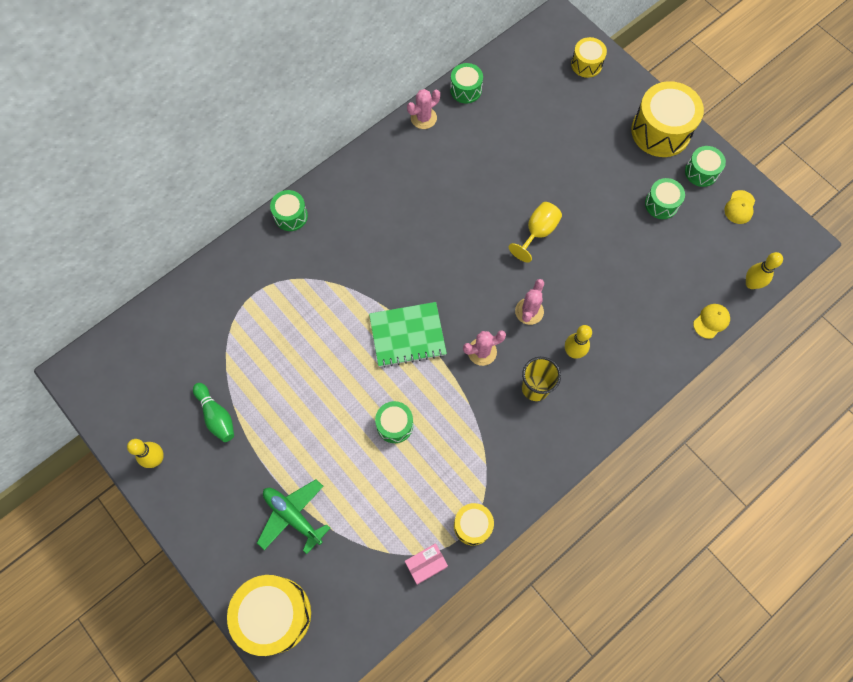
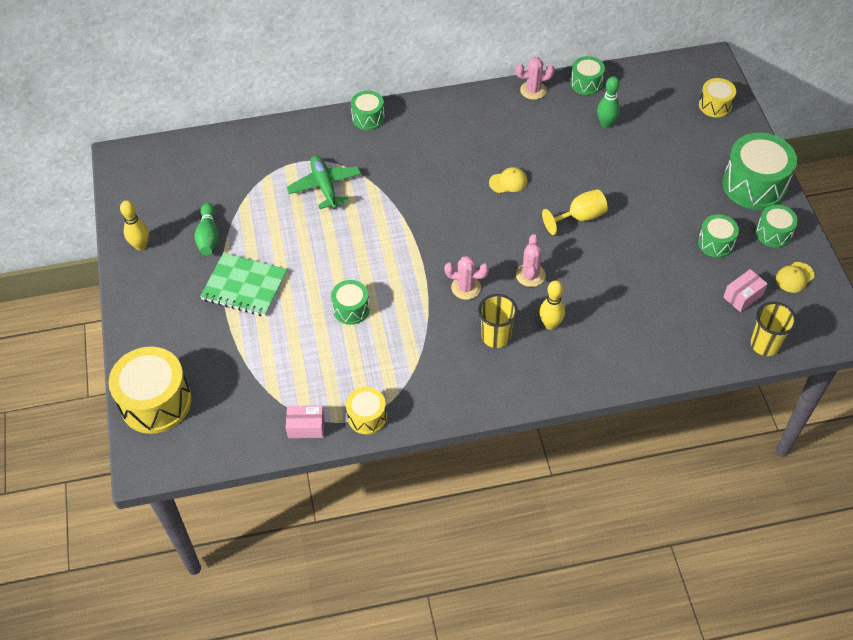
camera: 30 degrees right, 15 degrees down
(293, 516) = (220, 337): green plane -> green plane (325, 186)
(407, 335) = (408, 247): green notebook -> green notebook (244, 286)
(506, 125) = (606, 124): none -> green bowling pin
(529, 311) = (530, 275): pink cactus -> pink cactus turned 45 degrees counterclockwise
(661, 131) = (754, 185): yellow drum -> green drum
(710, 245) = (743, 296): none -> pink box
(711, 321) = (703, 358): yellow cap -> yellow cap (508, 182)
(751, 284) = (765, 344): yellow bowling pin -> yellow cup

